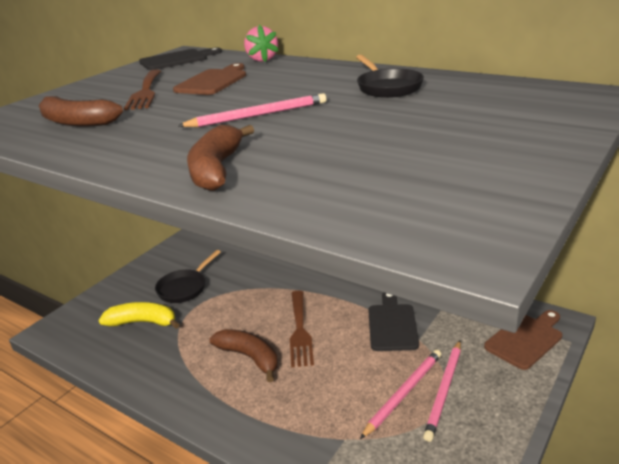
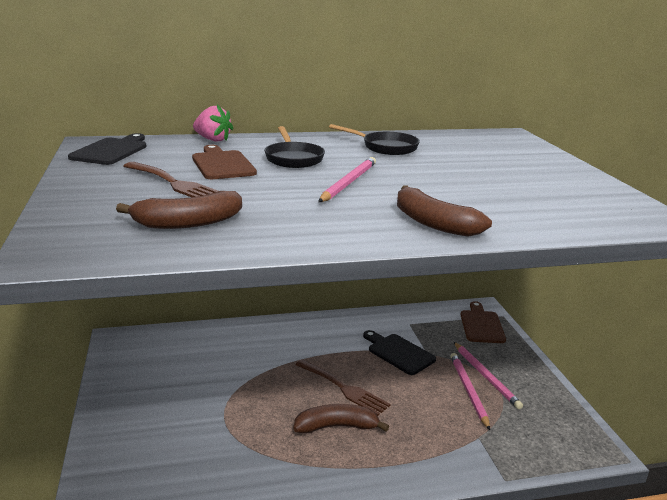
camera: 50 degrees left, 5 degrees down
(142, 322) = (192, 455): yellow banana -> none
(185, 288) = (185, 406): black pan -> black pan (293, 158)

